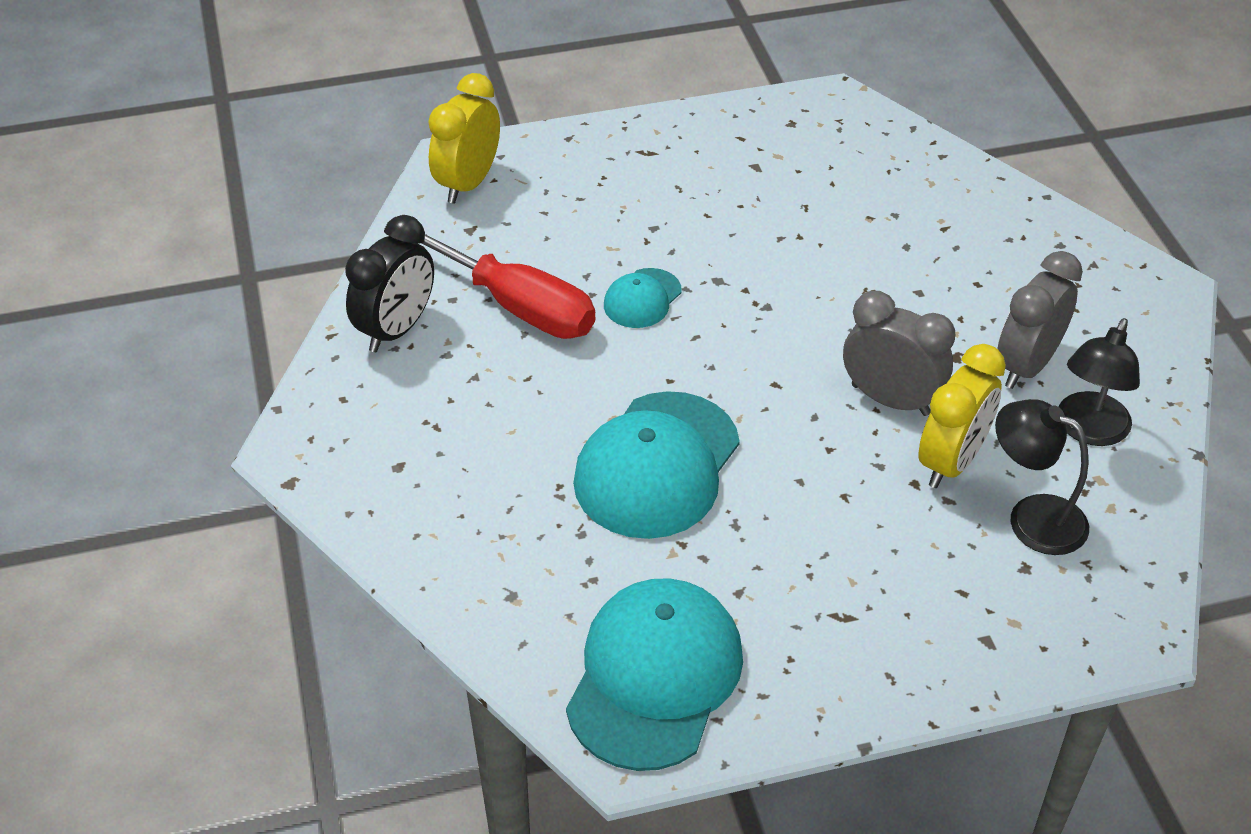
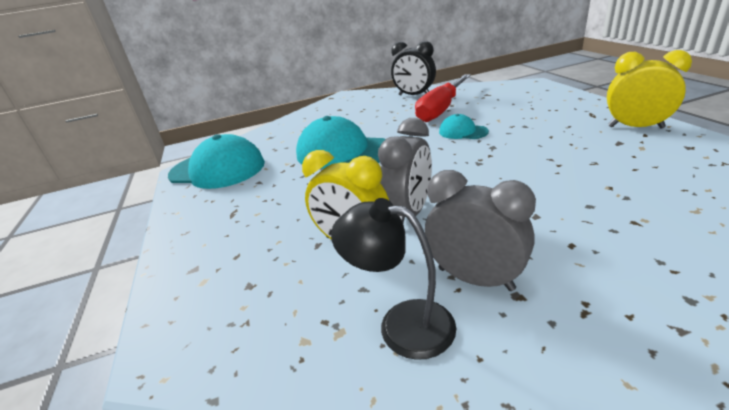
camera: 90 degrees right, 15 degrees down
(468, 183) = (519, 88): yellow clock -> yellow clock (635, 127)
(1032, 517) = (297, 287): black lamp -> none

